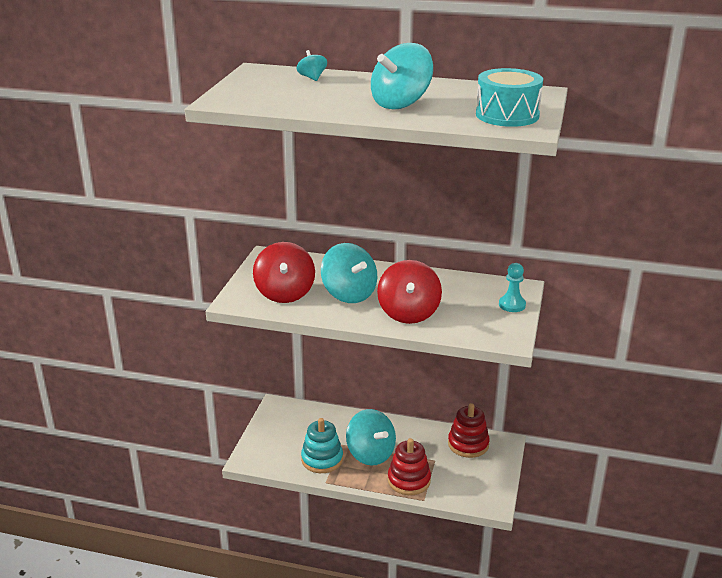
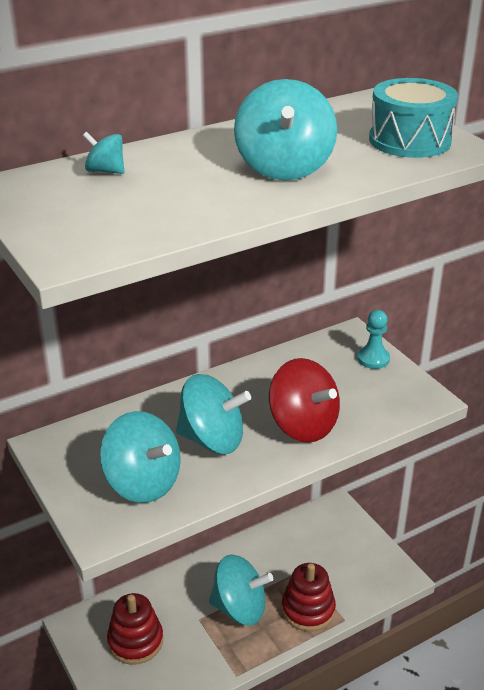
camera: 45 degrees left, 5 degrees up
(285, 293) = (143, 483): red spinning top -> turquoise spinning top
(322, 459) = (201, 652): turquoise stacking toy -> none
(468, 444) = (310, 531): red stacking toy -> red stacking toy (135, 641)

